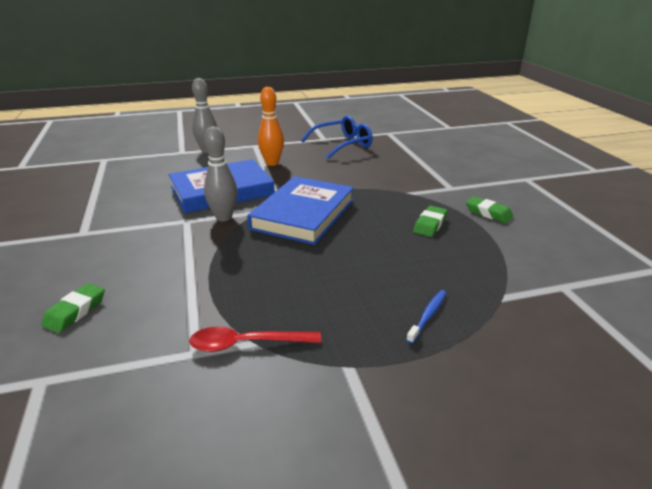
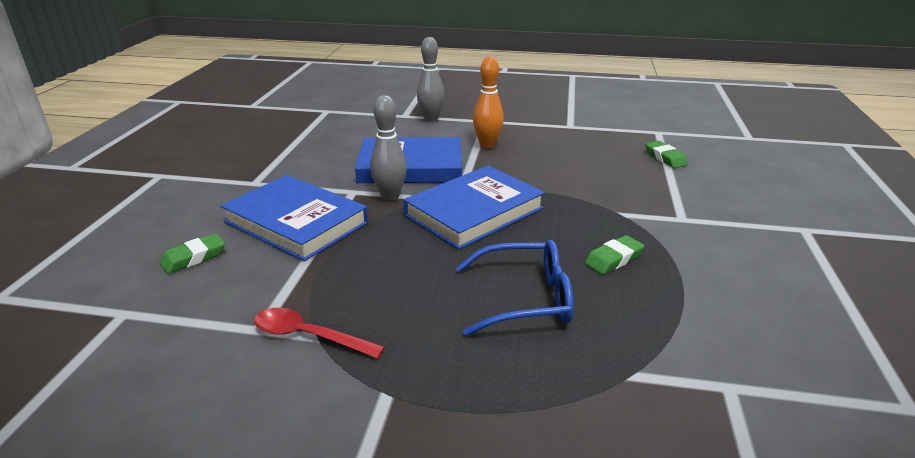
camera: 25 degrees right, 0 degrees up
(155, 256) = (296, 222): none -> blue book
(342, 145) = (586, 137): blue glasses -> blue glasses (525, 299)
(428, 315) = (518, 367): blue toothbrush -> none
(488, 213) = (705, 263): green eraser -> green eraser (665, 158)

